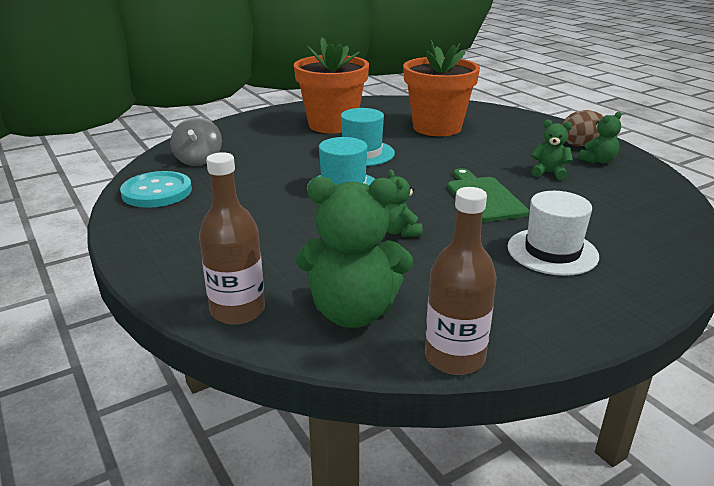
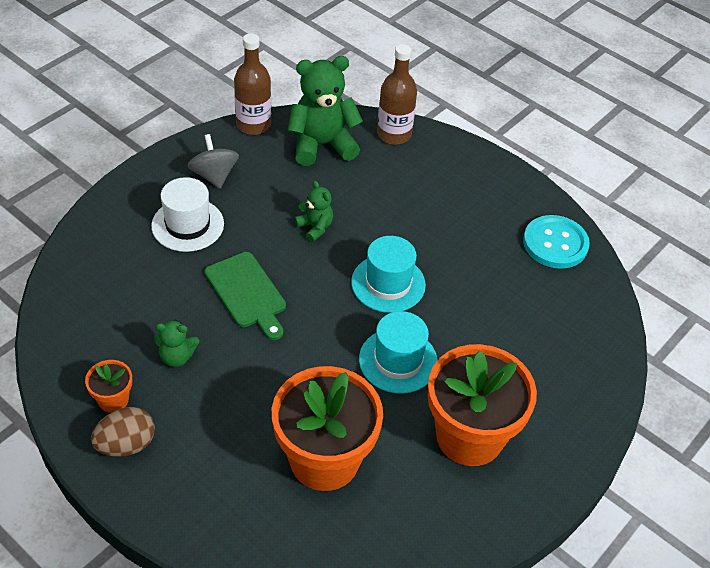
camera: 160 degrees right, 20 degrees up
(198, 160) = (566, 308): grey spinning top -> grey spinning top (214, 175)
(598, 161) = (113, 400): green teddy bear -> orange flower pot

